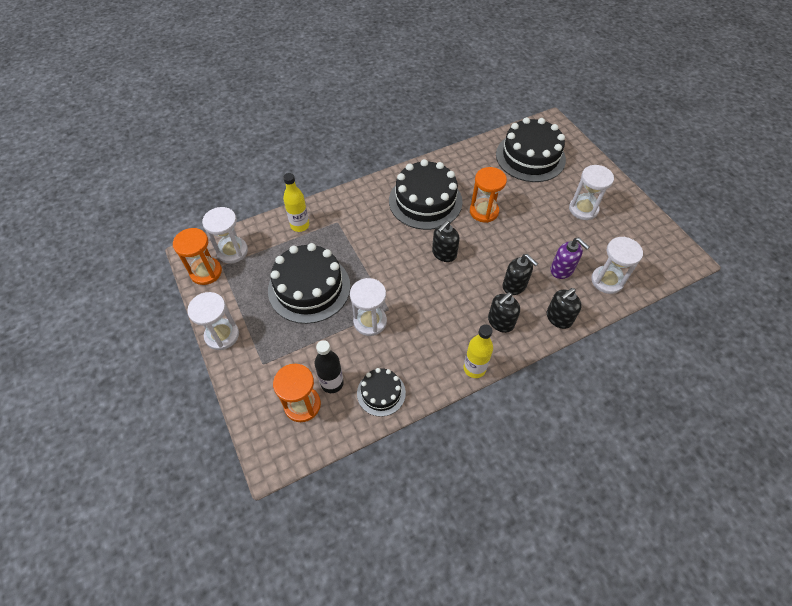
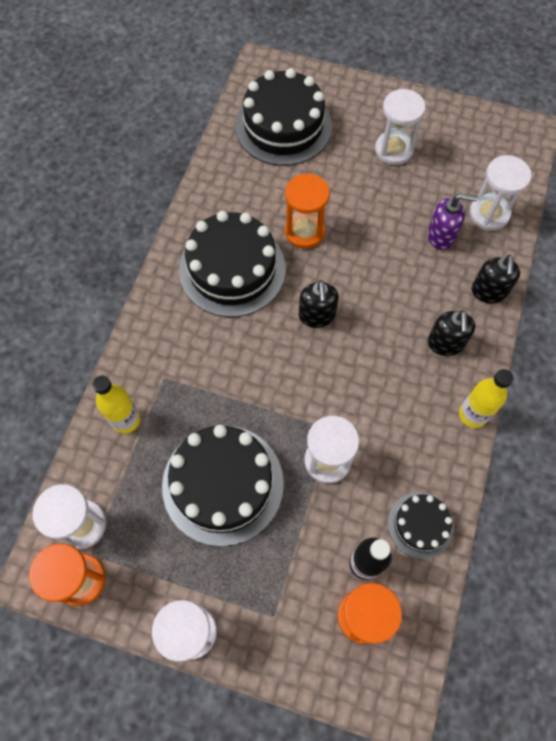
camera: 45 degrees left, 10 degrees up
(514, 286) = (418, 292): black soap dispenser -> none

